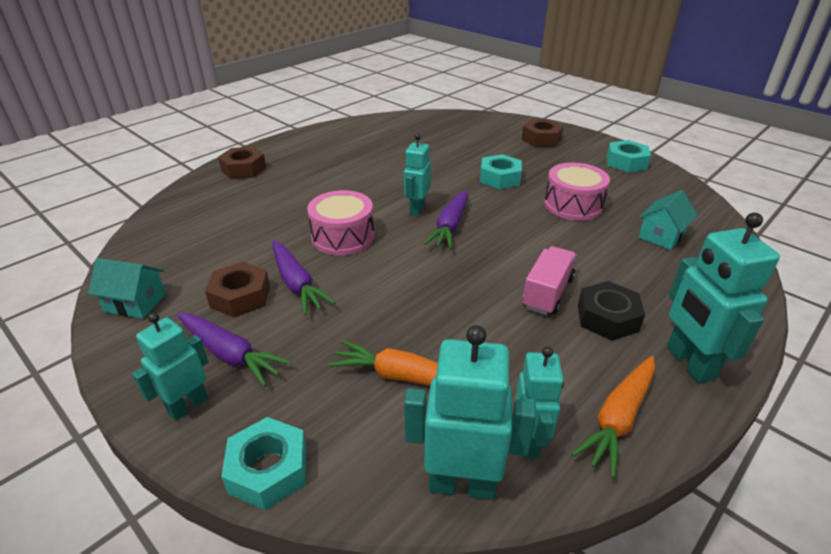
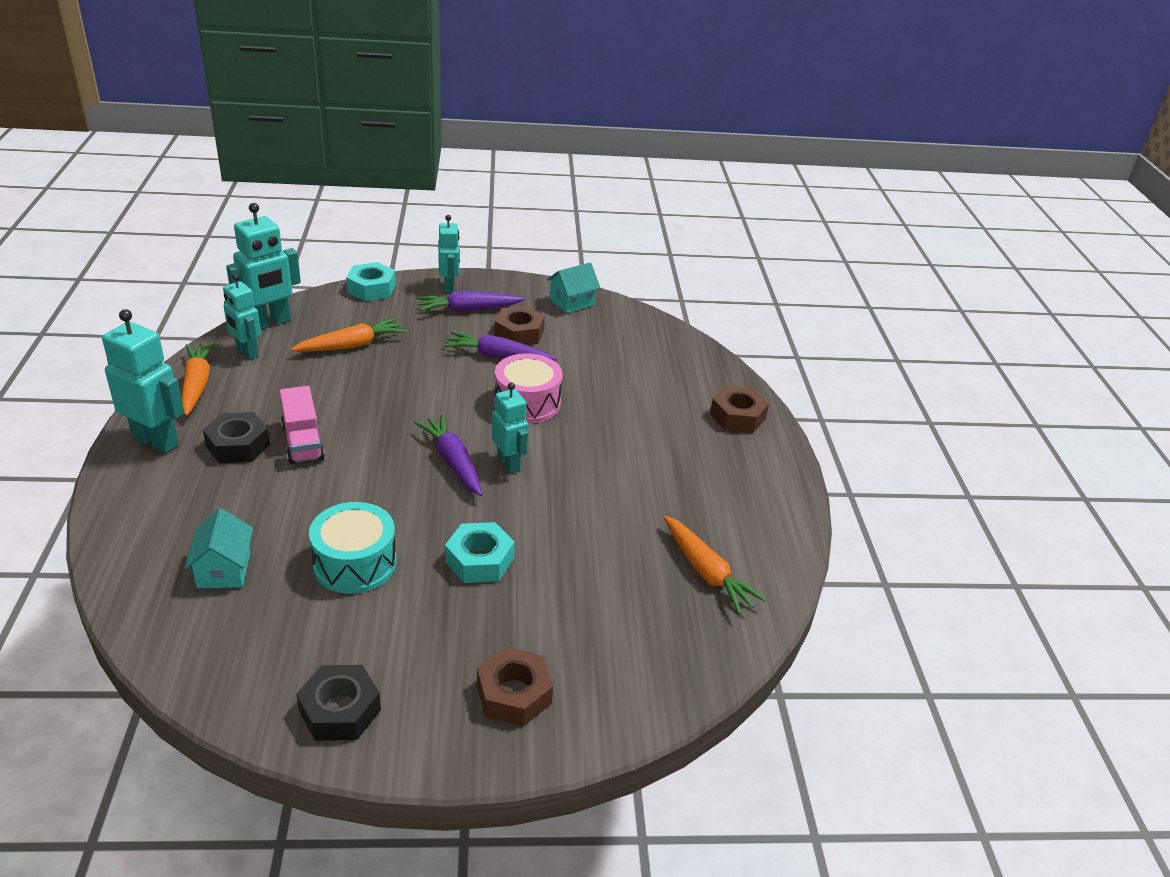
camera: 130 degrees right, 0 degrees up
(399, 133) = (706, 572): none -> orange carrot
(573, 205) = (355, 563): pink drum -> turquoise drum
(626, 162) = (340, 710): turquoise nut -> black nut

